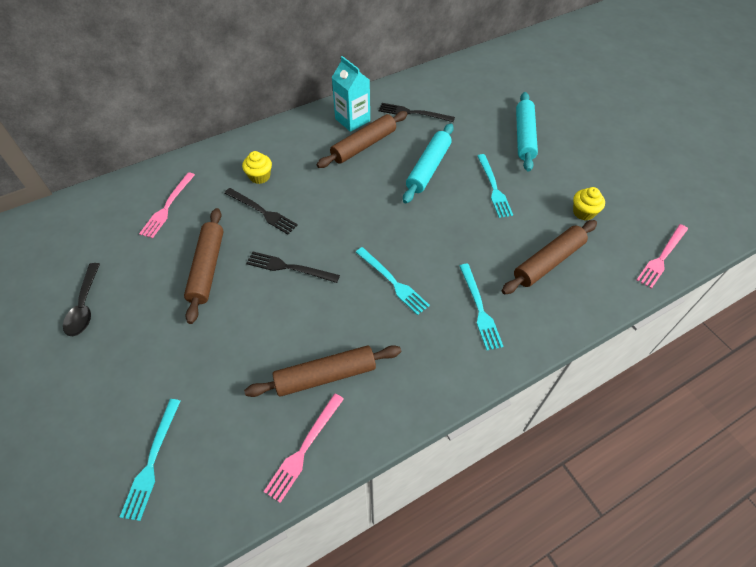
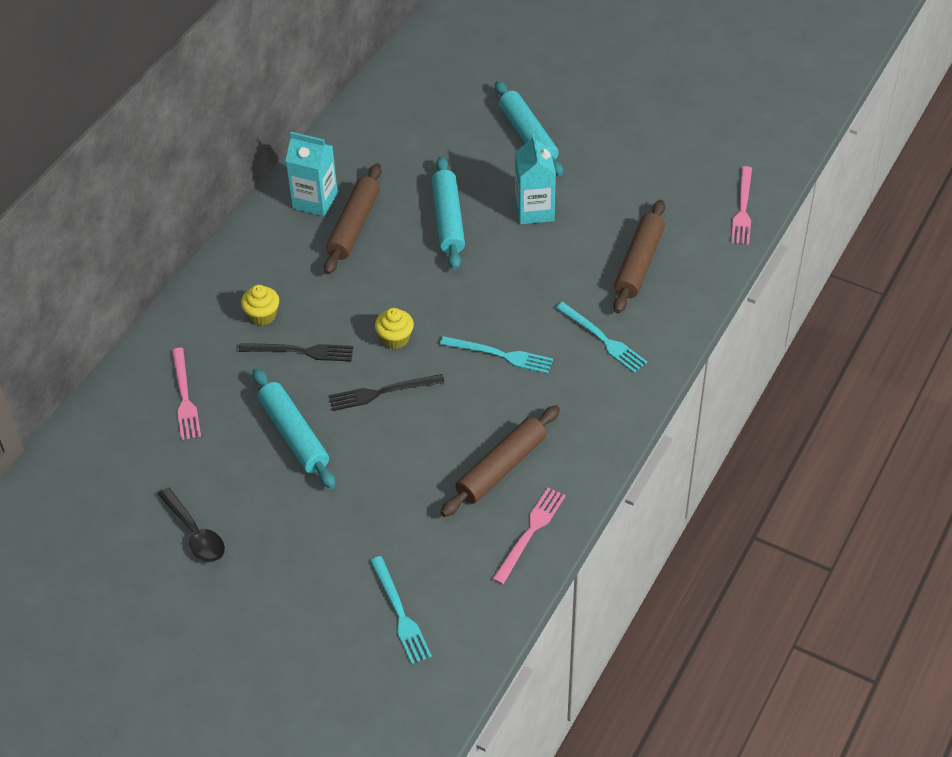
camera: 30 degrees left, 5 degrees down
(207, 268) = (294, 435): brown rolling pin -> turquoise rolling pin
(304, 449) = (530, 532): pink fork -> pink fork turned 150 degrees counterclockwise
(413, 113) = (381, 161): black fork -> none
(494, 188) = (534, 210): turquoise fork -> turquoise carton
(583, 212) = (642, 196): yellow cupcake -> yellow cupcake (395, 338)

